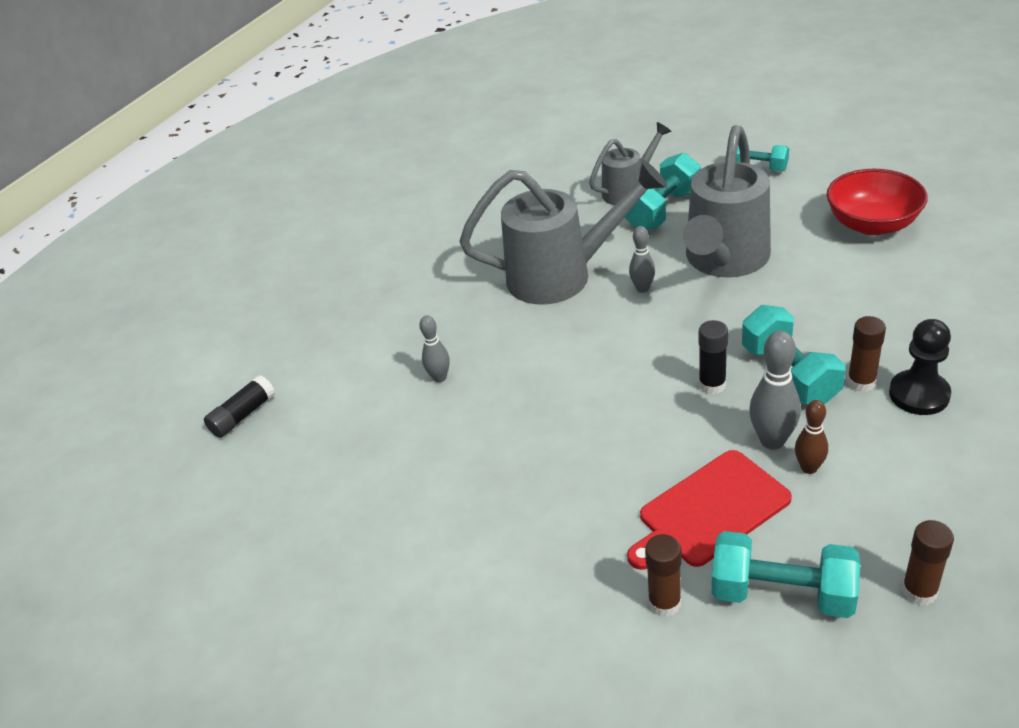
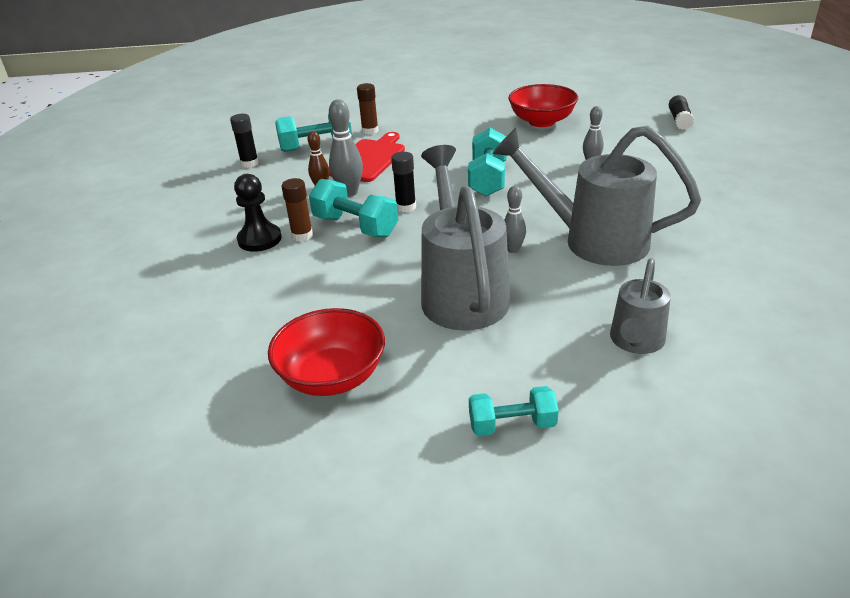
camera: 145 degrees right, 5 degrees down
(393, 495) = (541, 121): none -> red bowl
(562, 275) = (593, 240): grey watering can -> grey watering can turned 60 degrees clockwise
(663, 210) = (571, 328): turquoise dumbbell -> turquoise dumbbell (488, 179)
(919, 591) = (249, 163): brown glue stick -> black glue stick

